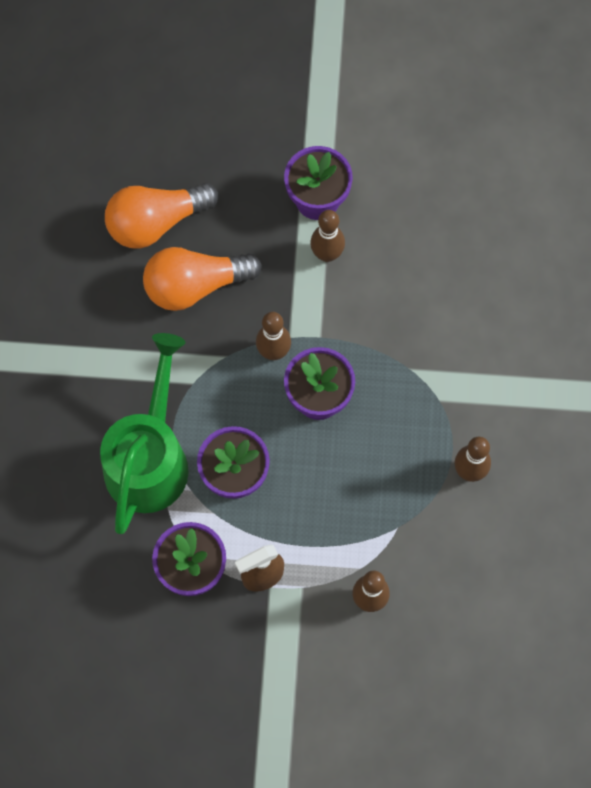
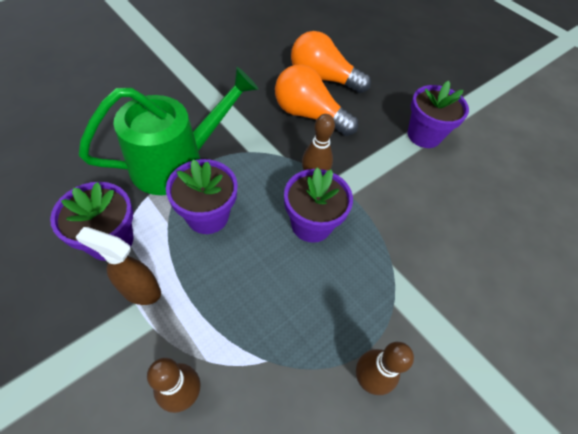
camera: 40 degrees right, 15 degrees down
(327, 254) = (402, 161): brown bowling pin -> none

